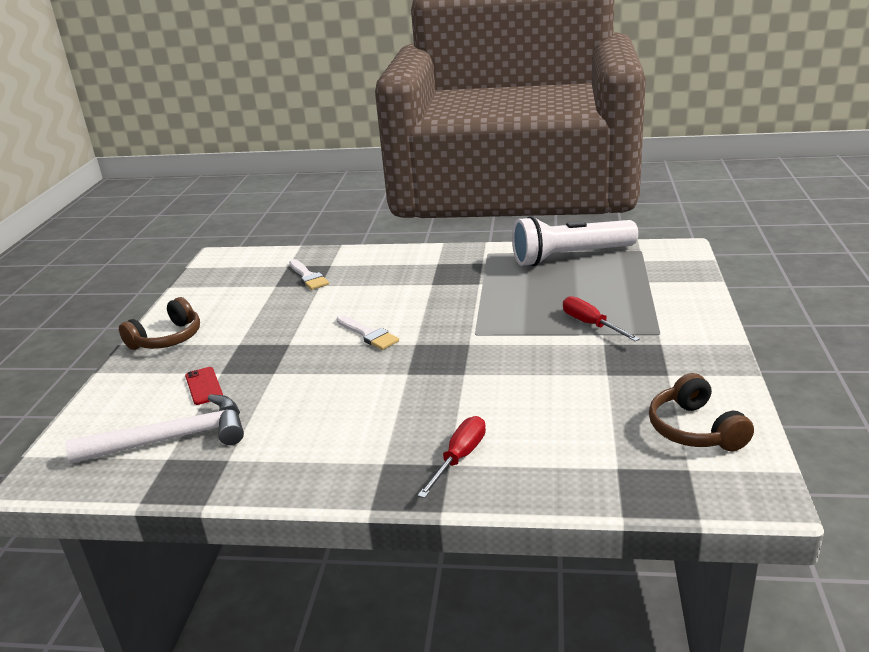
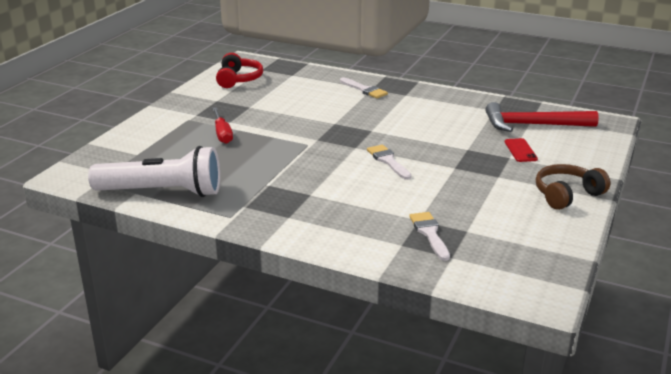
camera: 165 degrees left, 0 degrees up
(172, 439) = (533, 125): white hammer -> red hammer
(459, 458) = (364, 90): red screwdriver -> white brush
(695, 429) = (238, 79): brown headphones -> red headphones

